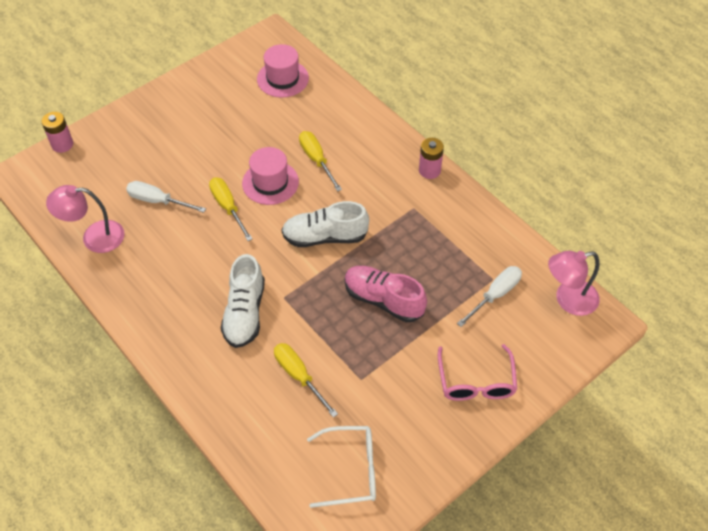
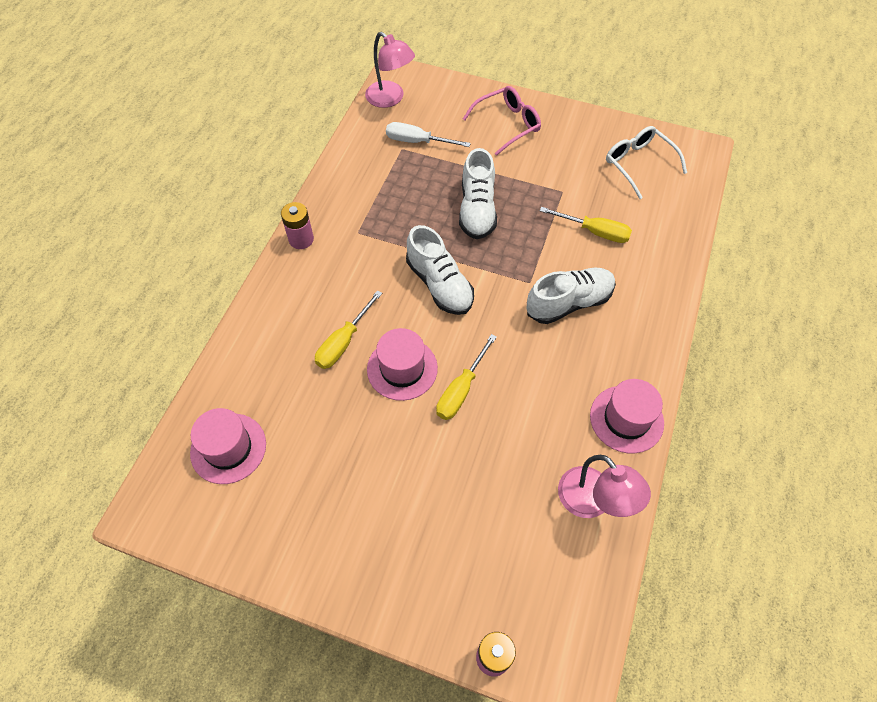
camera: 120 degrees left, 5 degrees up
(127, 291) = (626, 419): none -> pink hat
(158, 201) = (500, 467): white screwdriver -> none
(299, 376) = (594, 232): yellow screwdriver -> yellow screwdriver turned 90 degrees counterclockwise
(383, 300) = (477, 209): pink shoe -> white shoe

